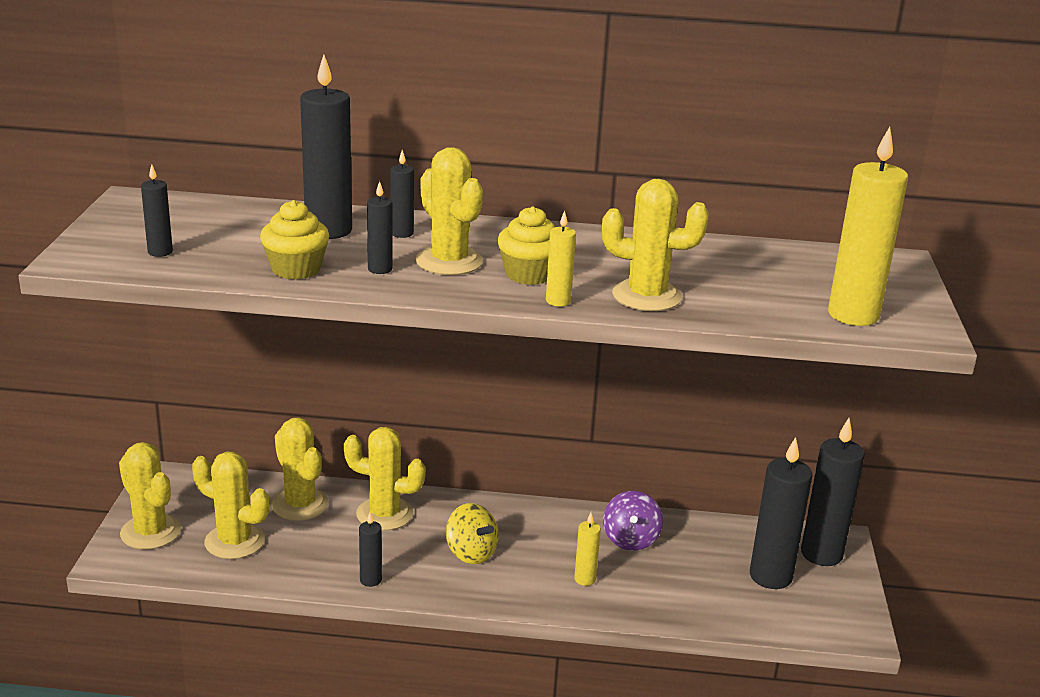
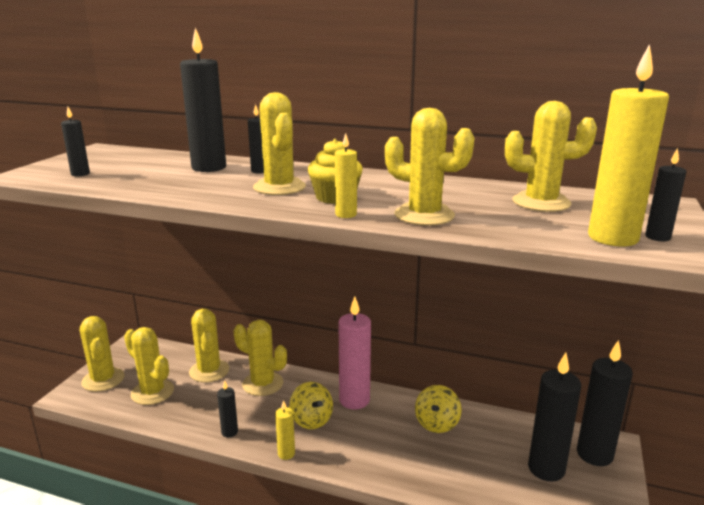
camera: 15 degrees right, 5 degrees down
(296, 269) = (162, 187): yellow cupcake -> none
(380, 269) = (223, 189): black candle -> black candle (657, 237)
(517, 522) = (354, 400): none -> pink candle
(585, 579) = (390, 452): yellow candle -> yellow candle (286, 454)
(630, 539) = (437, 423): purple spinning top -> yellow spinning top
(766, 268) = (541, 203): none -> yellow cactus

